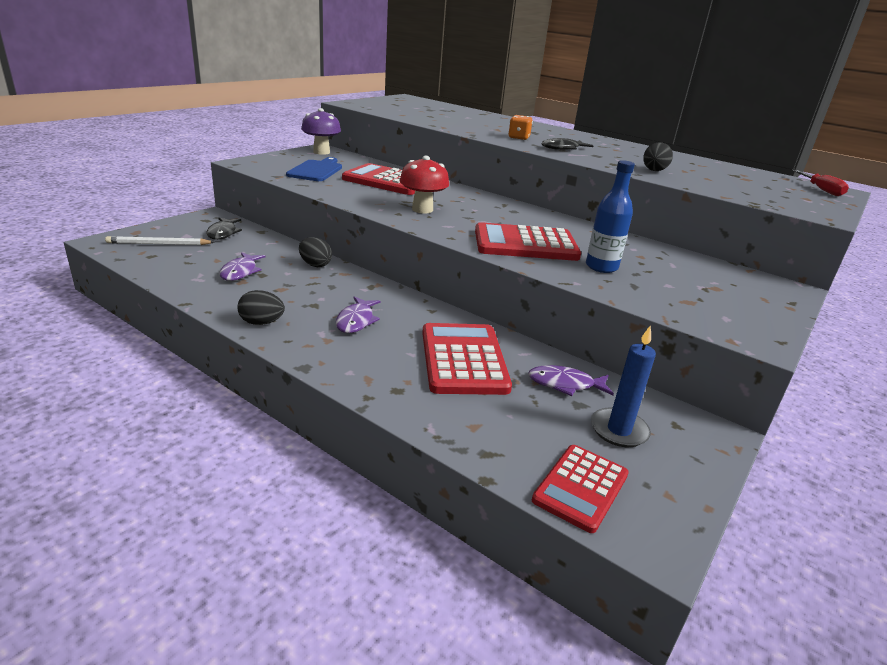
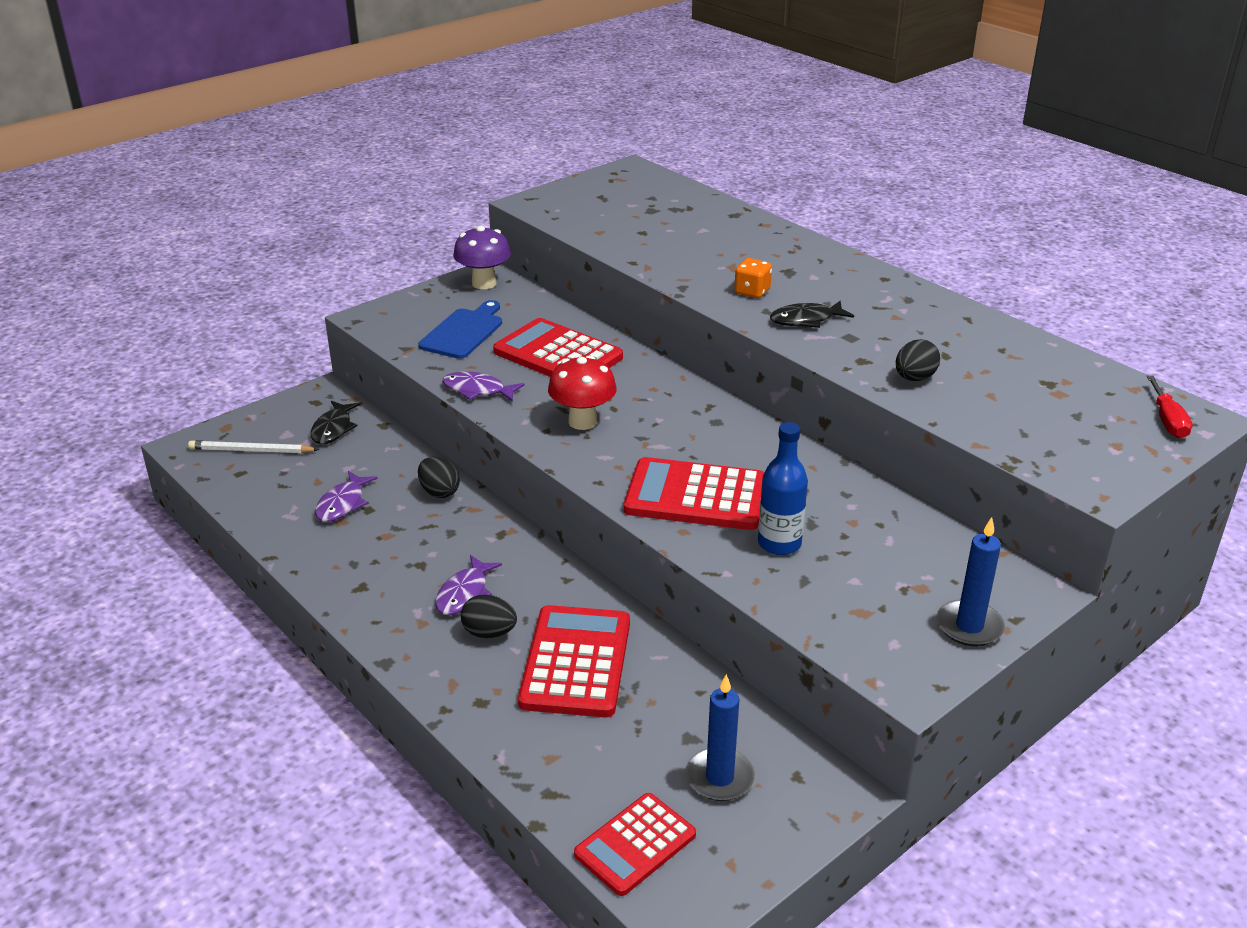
camera: 15 degrees right, 5 degrees up
(261, 323) = (351, 592): black egg -> black egg (489, 633)
(565, 384) = (687, 708): purple fish -> purple fish (477, 390)
(767, 307) = (969, 626): none -> blue candle

